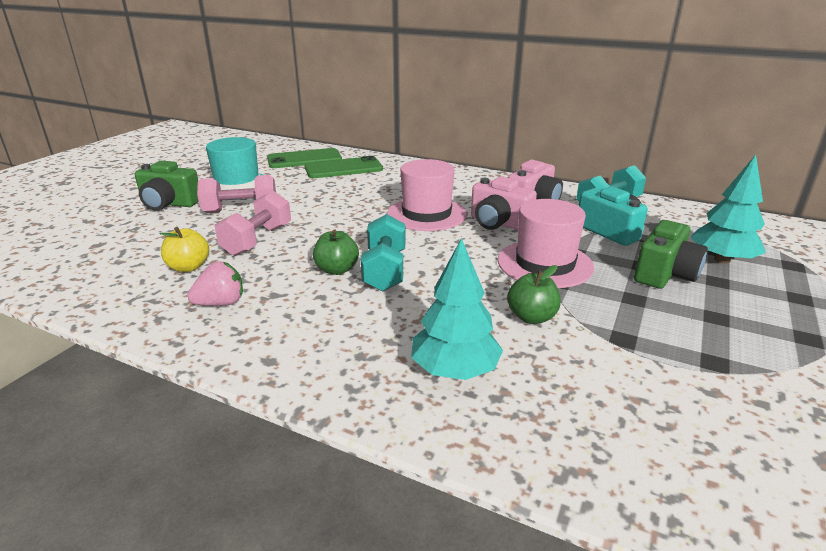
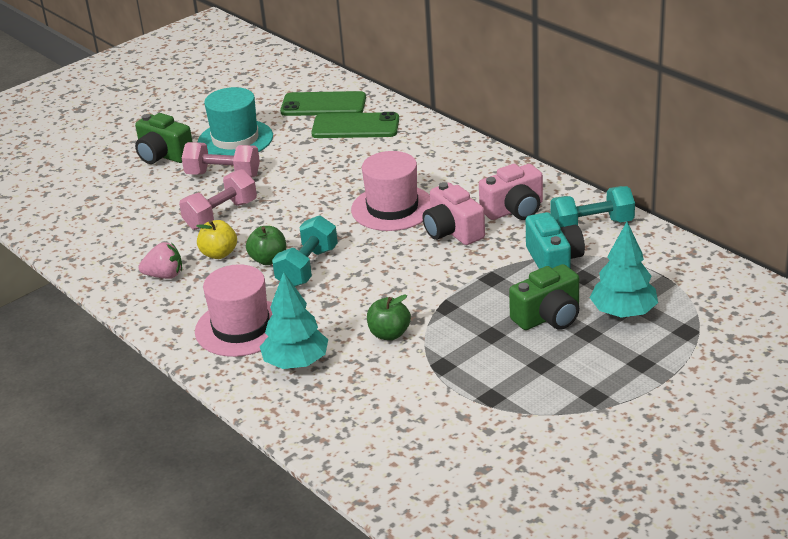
camera: 25 degrees right, 5 degrees up
(188, 267) = (154, 235): yellow apple -> yellow apple (219, 254)
(545, 264) = (451, 286): pink hat -> pink hat (241, 327)

